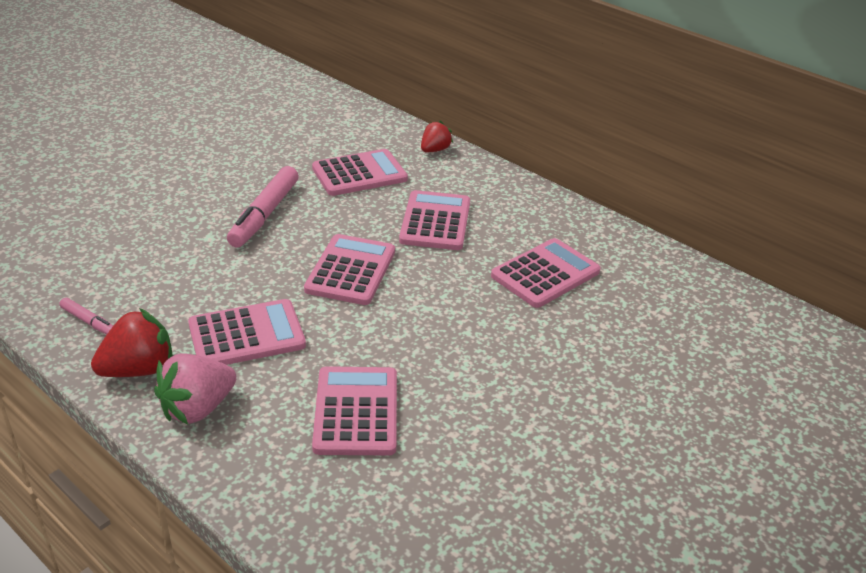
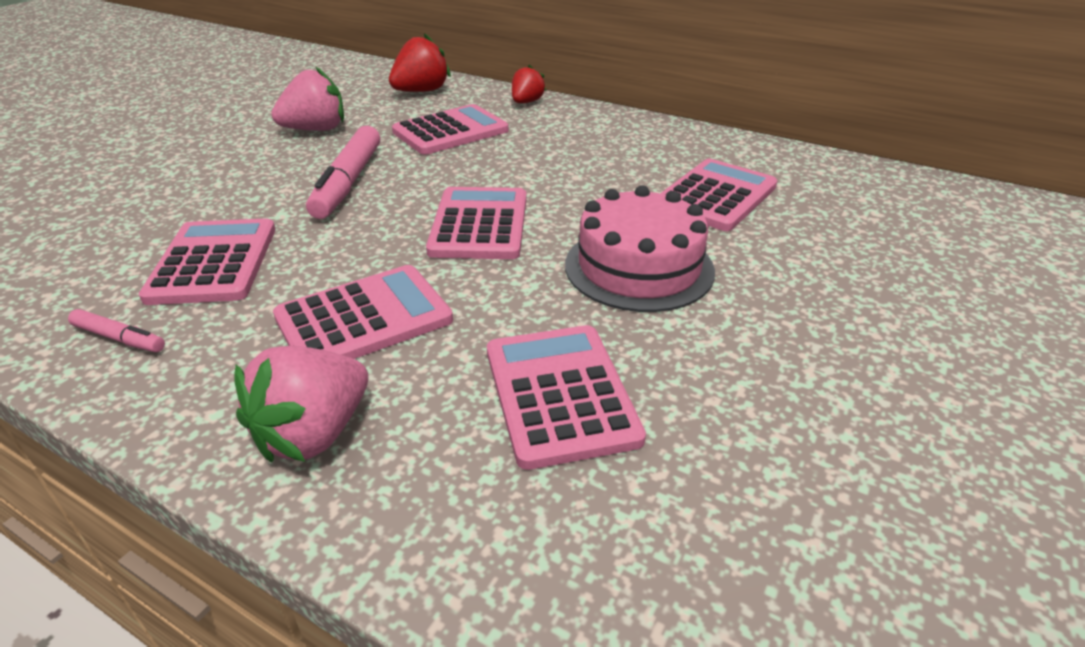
camera: 10 degrees left, 0 degrees up
(139, 370) = (207, 392): red strawberry -> red strawberry (421, 91)
(252, 156) = (316, 129): none -> pink strawberry
(435, 221) = (559, 163): pink calculator -> pink calculator (213, 262)
(453, 327) = (639, 267): none -> pink cake

